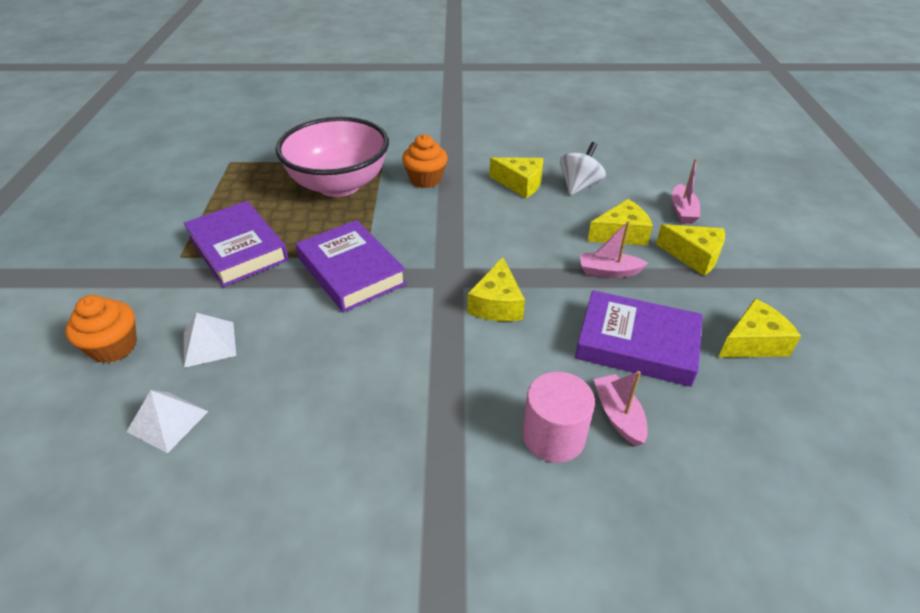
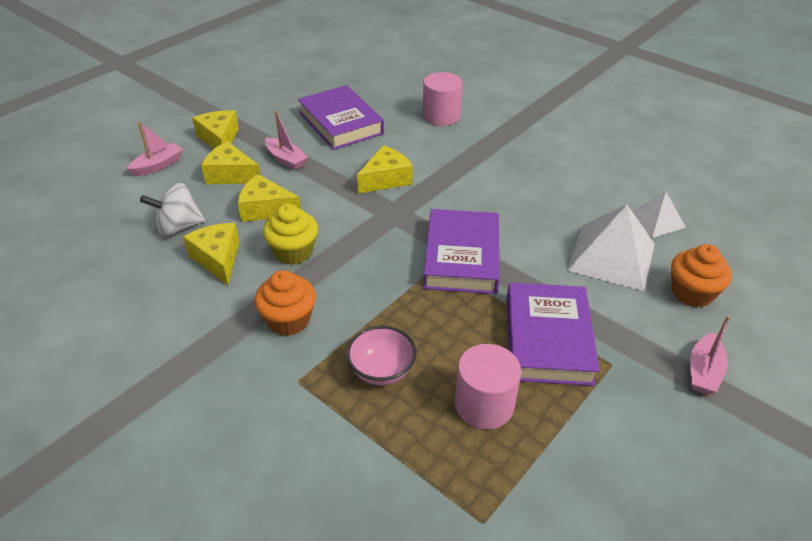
camera: 140 degrees left, 0 degrees up
(209, 344) = (611, 256): white pyramid -> white pyramid, size x1.72
(261, 198) = (484, 405): none -> pink cylinder
(339, 185) = (381, 371): pink bowl -> pink bowl, size x0.46
(480, 211) = (293, 252): none -> yellow cupcake
(618, 415) = (399, 107): pink boat -> pink boat (703, 371)
(753, 342) = (284, 96): yellow cheese -> yellow cheese (266, 209)

